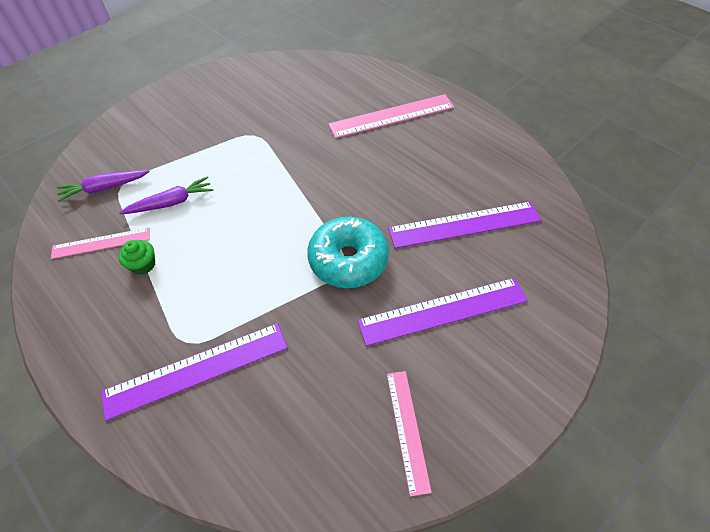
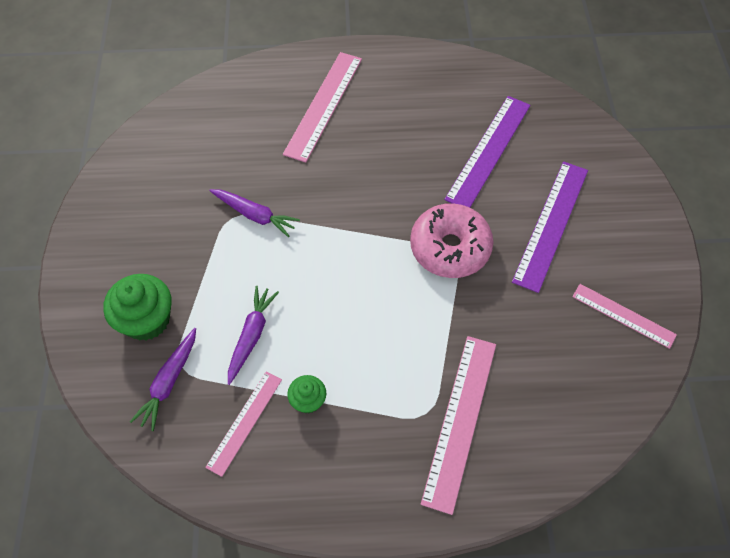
camera: 50 degrees left, 5 degrees up
(142, 149) = (147, 320): none -> green cupcake
(197, 370) = (460, 420): purple ruler -> pink ruler
(266, 143) = (255, 215): none -> purple carrot
(348, 260) = (450, 248): turquoise donut -> pink donut

